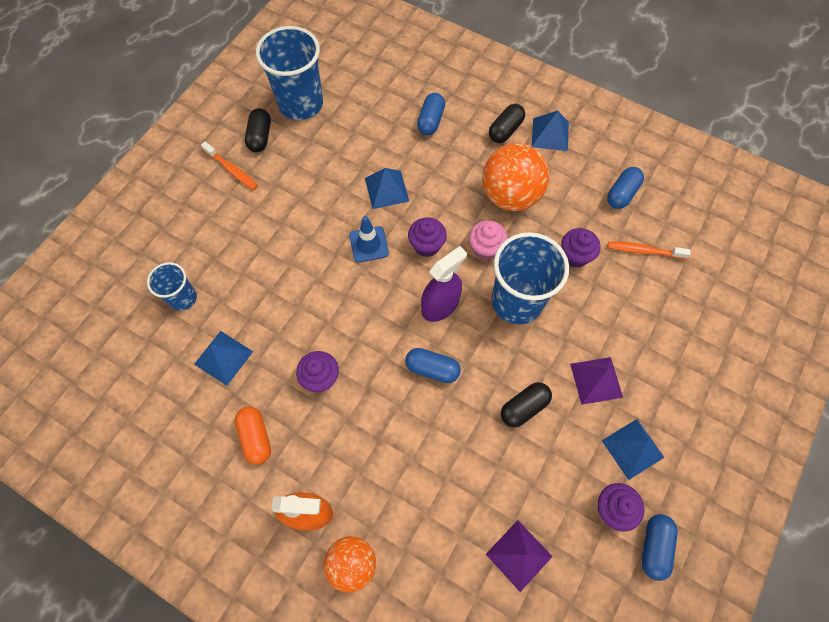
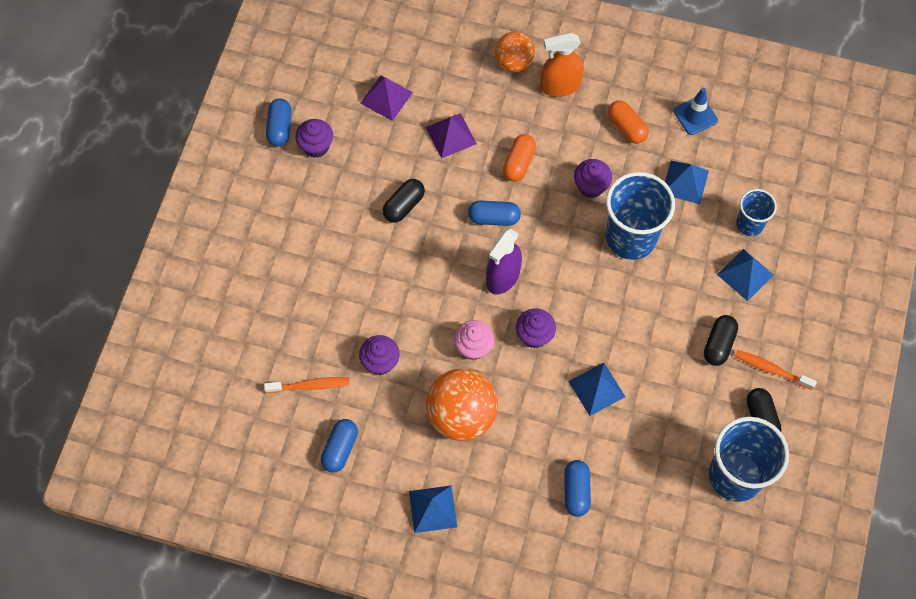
camera: 165 degrees right, 0 degrees up
(369, 244) = (593, 322): blue traffic cone -> blue traffic cone (695, 116)
(388, 425) = (518, 163): none -> orange capsule
(505, 130) = (486, 501): black capsule -> black capsule (718, 344)
(517, 301) = (430, 300): blue cup -> blue cup (631, 237)
(596, 380) = (343, 244): purple pyramid -> purple pyramid (451, 135)
(633, 448) = (303, 195): blue pyramid -> blue pyramid (745, 274)

